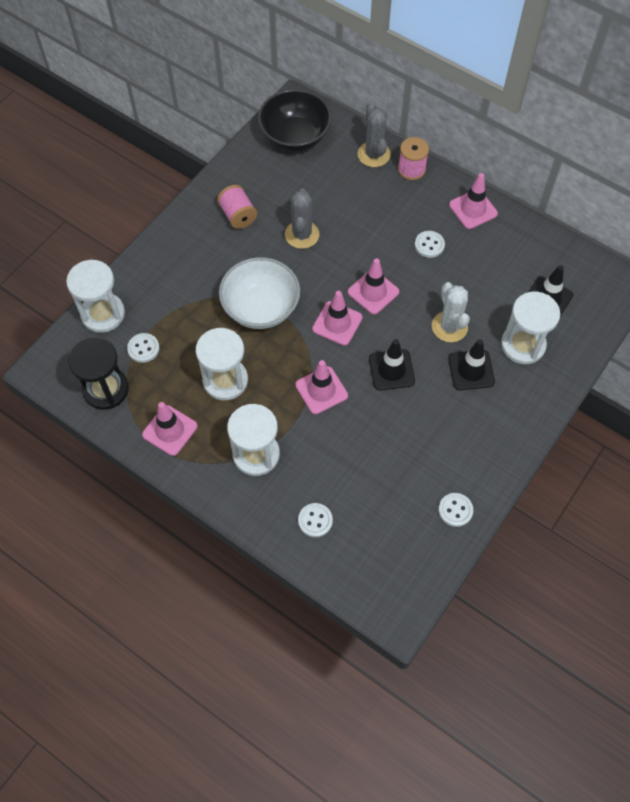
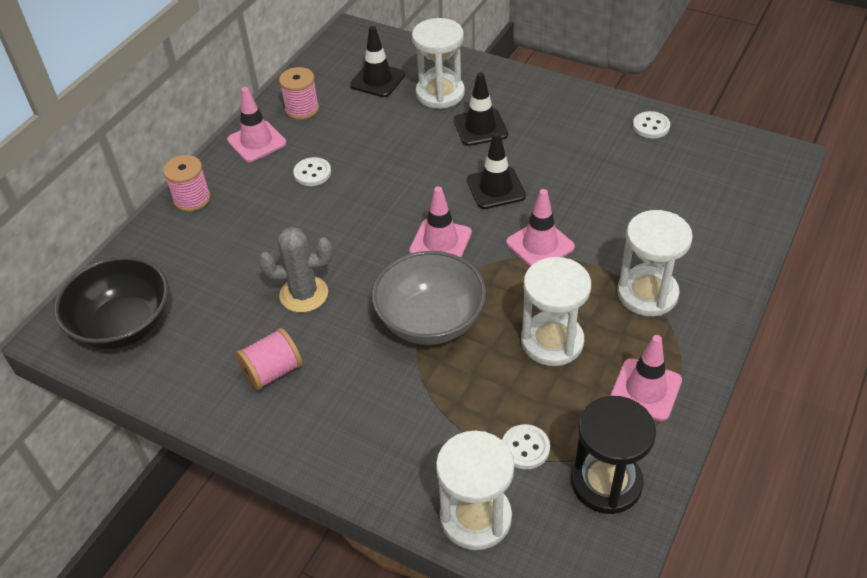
camera: 95 degrees left, 15 degrees down
(261, 308) = (430, 321): white bowl -> grey bowl
(315, 520) = (709, 229): white button -> none
(373, 292) = (388, 215): pink traffic cone -> none
(374, 154) = (164, 237): grey cactus -> none
(449, 327) = (427, 147): white cactus -> none
(512, 241) = (302, 109): none -> pink spool

